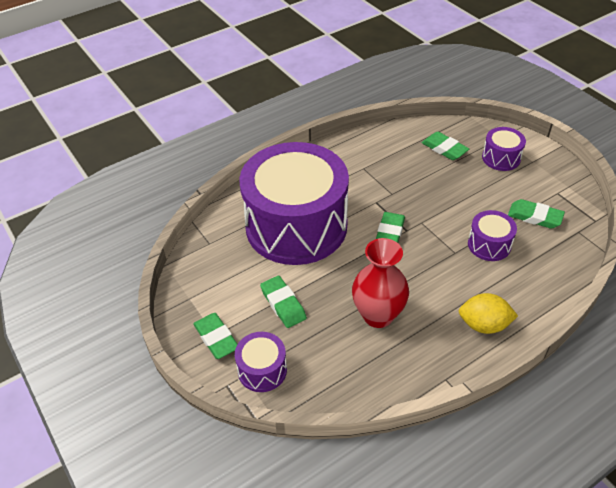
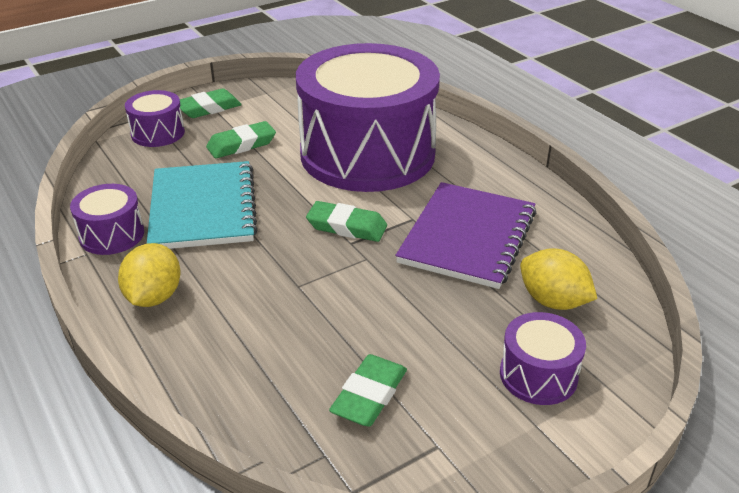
camera: 90 degrees right, 10 degrees down
(378, 315) = (203, 208): red vase -> turquoise notebook
(392, 178) = (467, 237): none -> purple notebook
(444, 149) = (553, 301): green eraser -> yellow lemon
(489, 245) = (308, 325): purple drum -> purple drum (112, 235)

